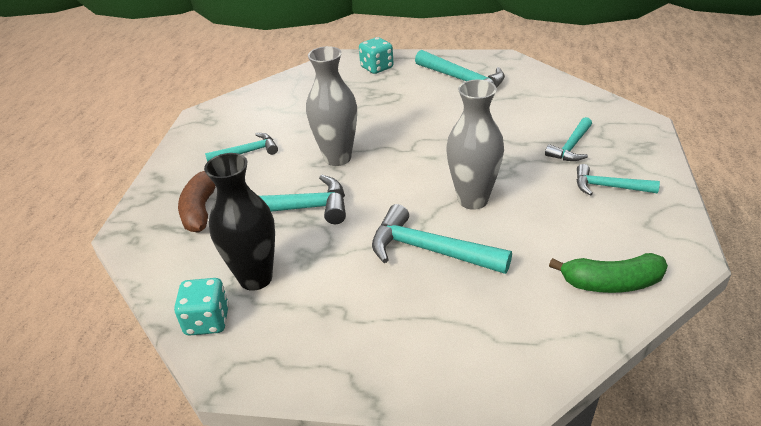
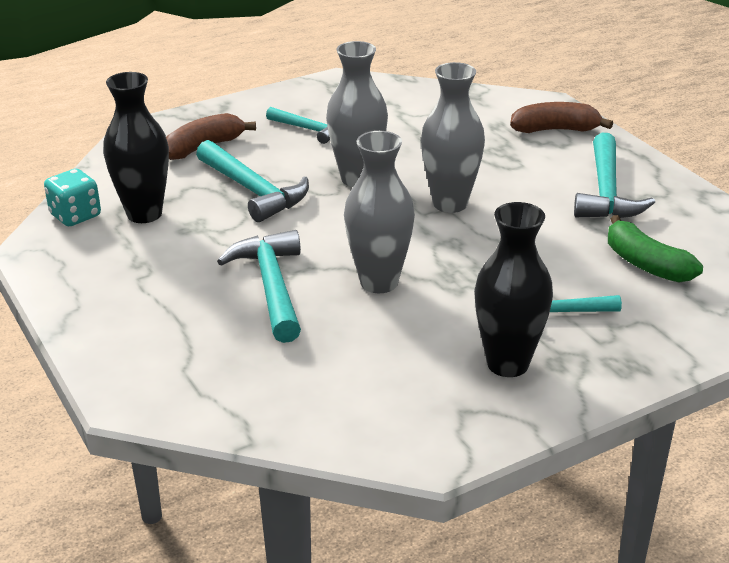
camera: 50 degrees right, 5 degrees down
(377, 68) = (555, 130): turquoise dice -> brown banana
(412, 135) = (450, 203): none -> grey vase
(609, 187) = (507, 364): turquoise hammer -> black vase
(611, 283) = (332, 414): green banana -> green banana (645, 264)

